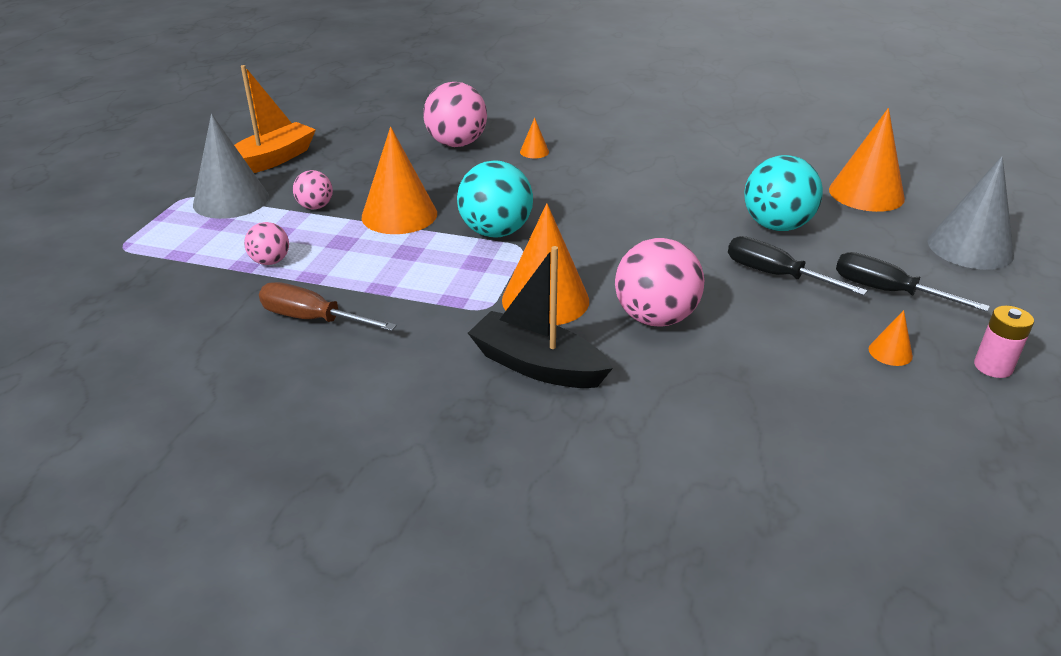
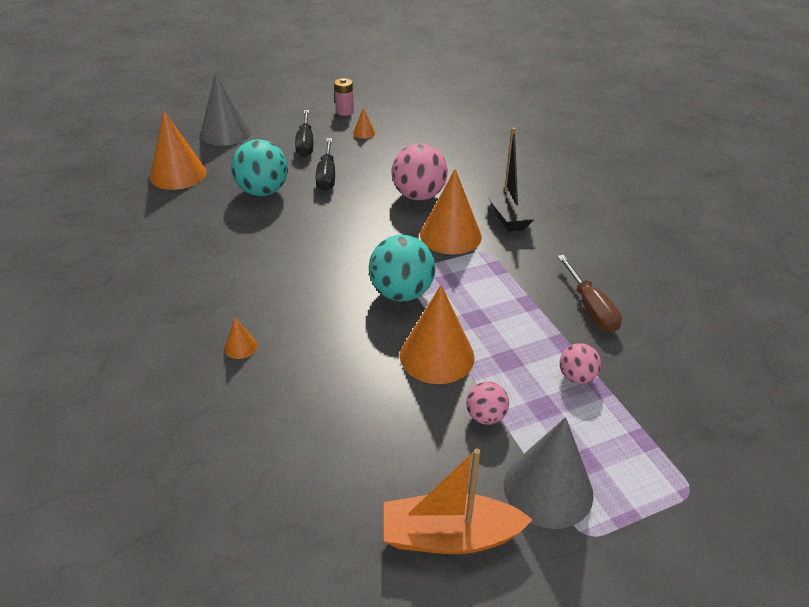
camera: 130 degrees left, 5 degrees up
(456, 144) = (269, 409): pink ball -> none

